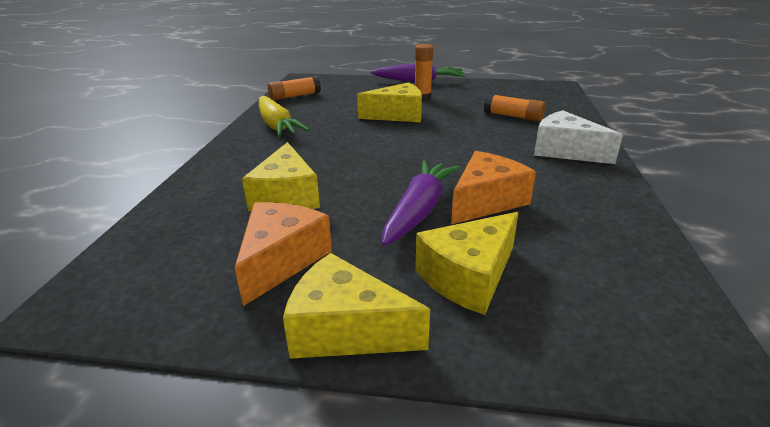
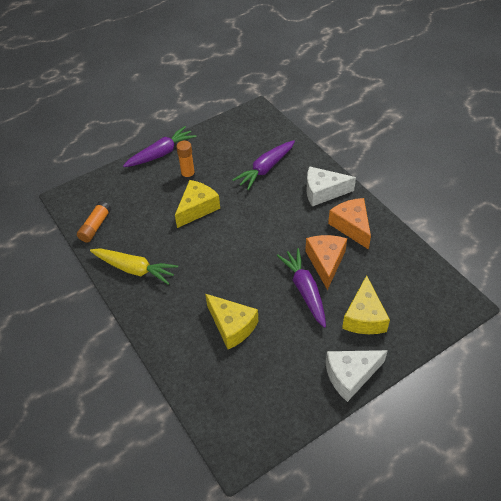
camera: 40 degrees left, 20 degrees up
(281, 260) = (285, 365): orange cheese -> orange cheese (351, 226)
(345, 329) = (350, 376): yellow cheese -> white cheese
(513, 116) = (266, 169): orange glue stick -> purple carrot

